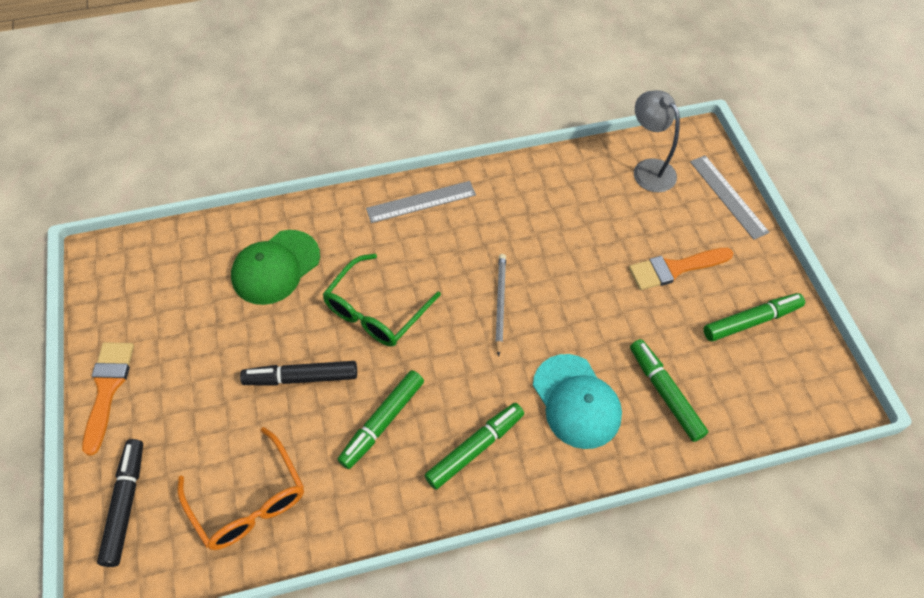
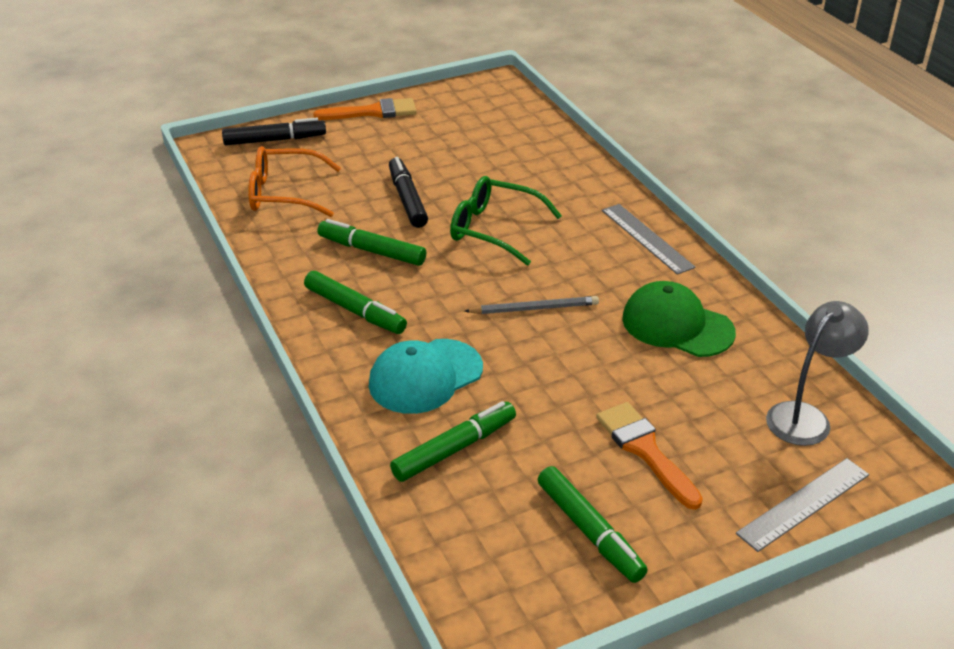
camera: 80 degrees right, 20 degrees down
(249, 500) = (284, 193): orange glasses -> orange glasses turned 45 degrees clockwise
(275, 267) = (522, 166): green cap -> green cap (677, 325)

